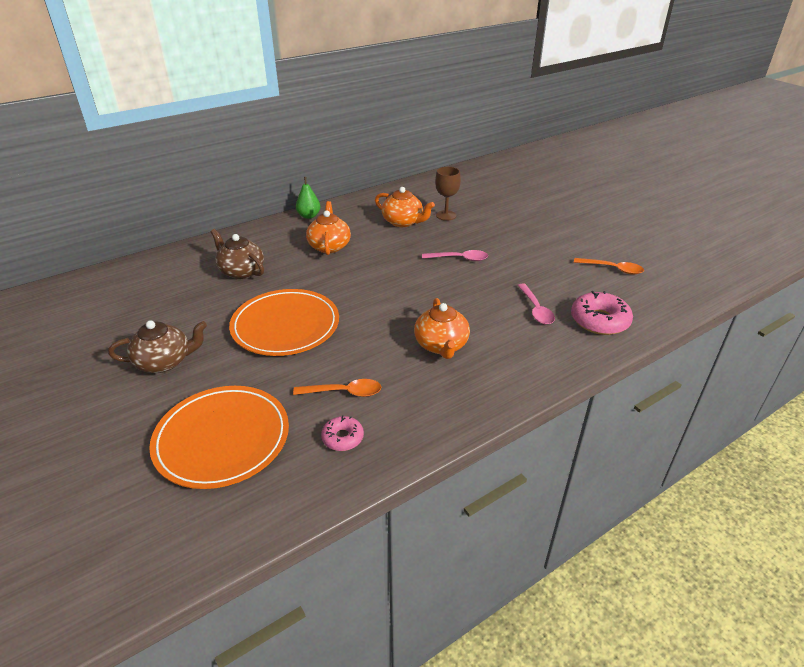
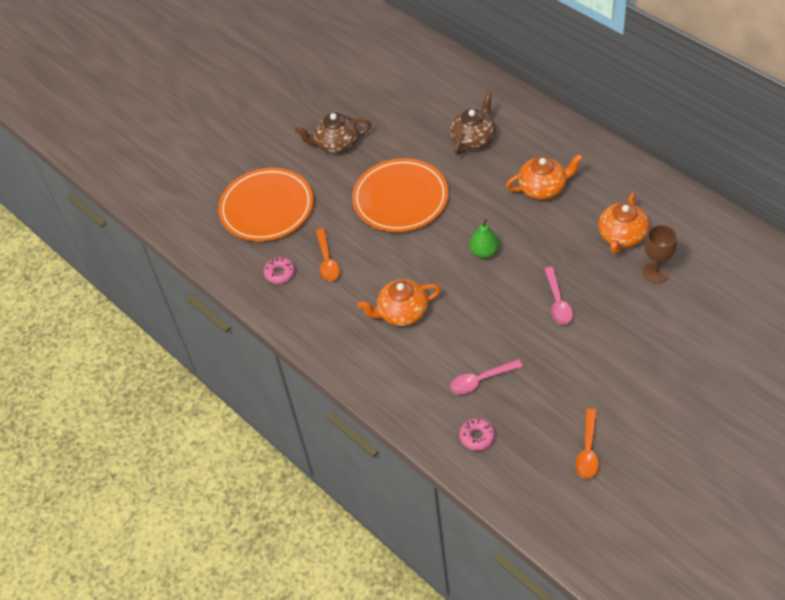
camera: 85 degrees right, 15 degrees up
(164, 362) = (336, 144): brown teapot -> brown teapot turned 105 degrees clockwise
(309, 216) = (601, 152): green pear -> green pear (484, 252)
(599, 321) = (477, 437): pink donut -> pink donut, size x0.57

